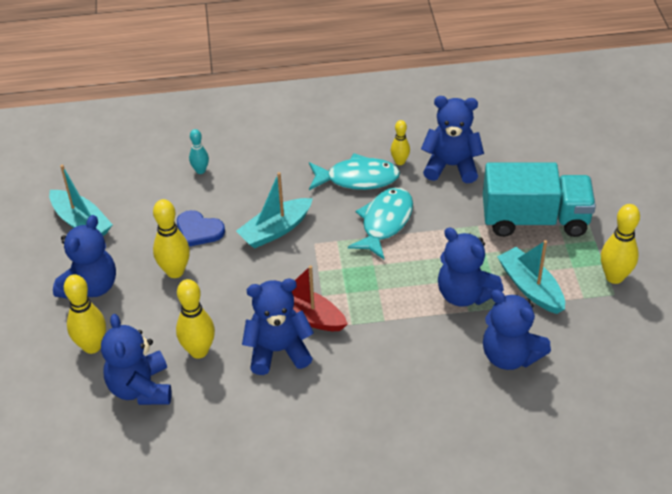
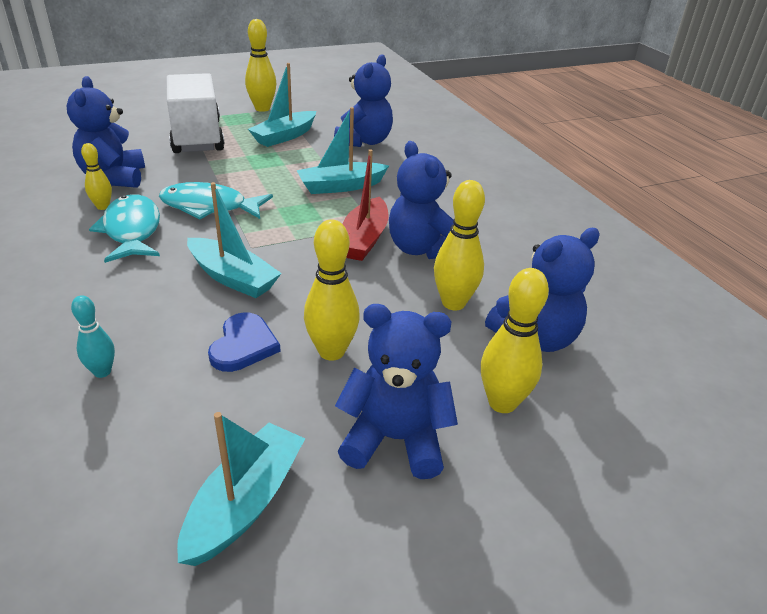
camera: 110 degrees left, 10 degrees down
(404, 315) = (340, 186): none -> turquoise boat
(464, 294) = (302, 161): blue teddy bear -> none
(535, 219) = (197, 137): turquoise truck -> white truck

